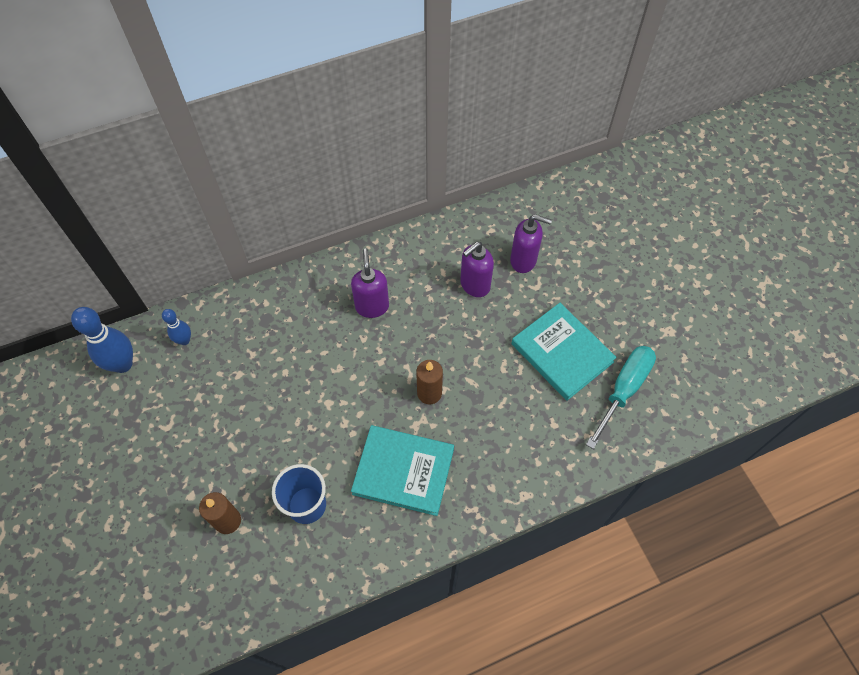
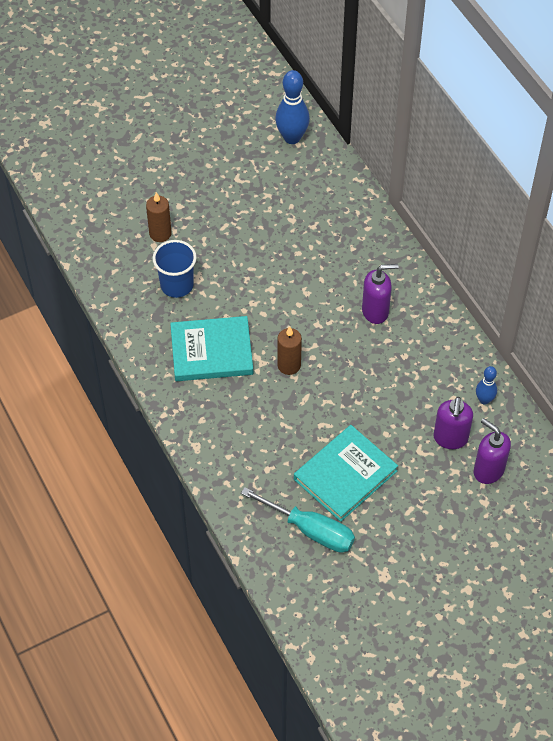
camera: 85 degrees right, 5 degrees down
(184, 340) = (320, 175): blue bowling pin -> blue bowling pin (484, 400)
(403, 471) = (211, 351): turquoise book -> turquoise book turned 75 degrees clockwise
(474, 285) = (413, 395): purple soap dispenser -> purple soap dispenser (488, 470)

